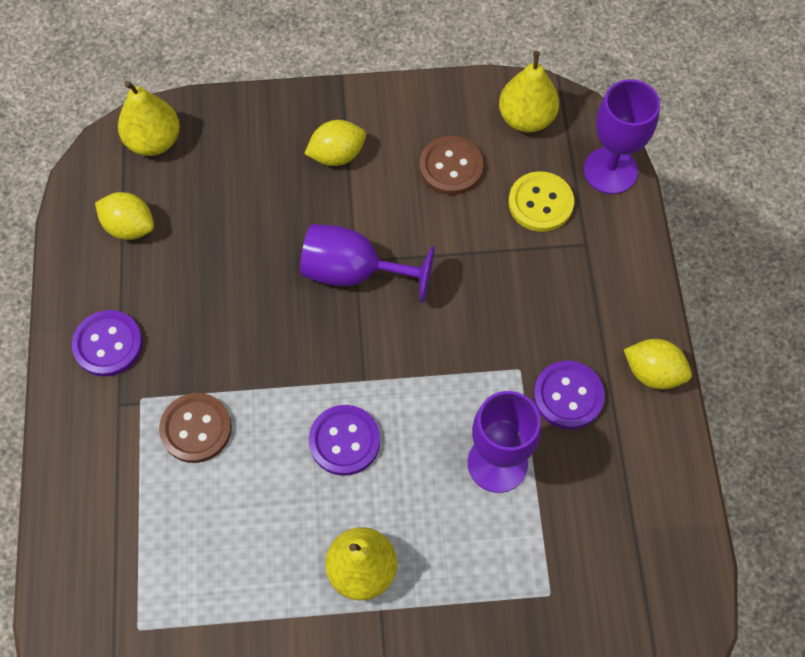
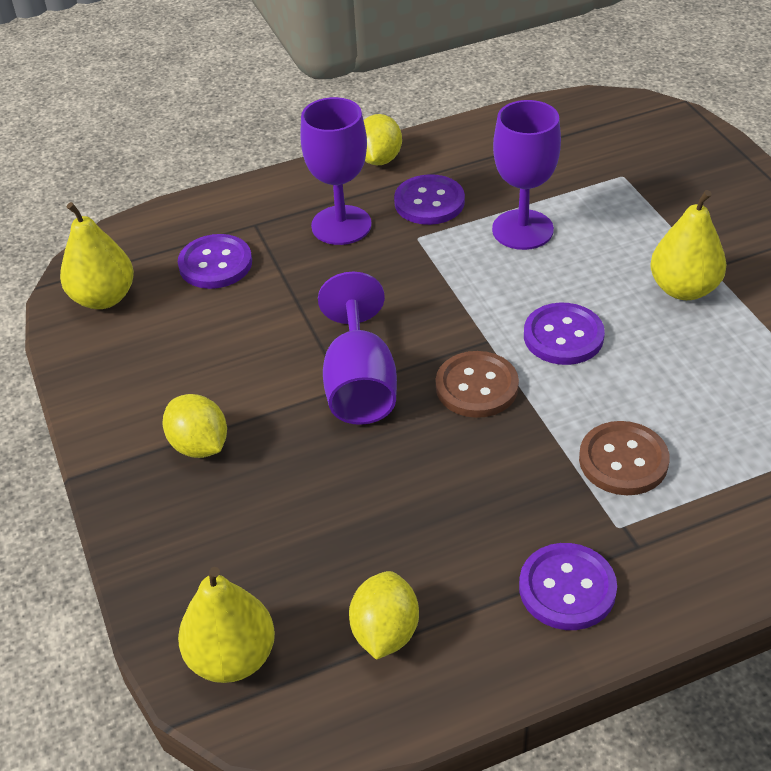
camera: 105 degrees left, 20 degrees down
(451, 167) = (188, 341): brown button -> brown button (476, 387)
(540, 203) = (215, 264): yellow button -> purple button
(610, 170) = (158, 225): purple goblet -> purple goblet (341, 225)

